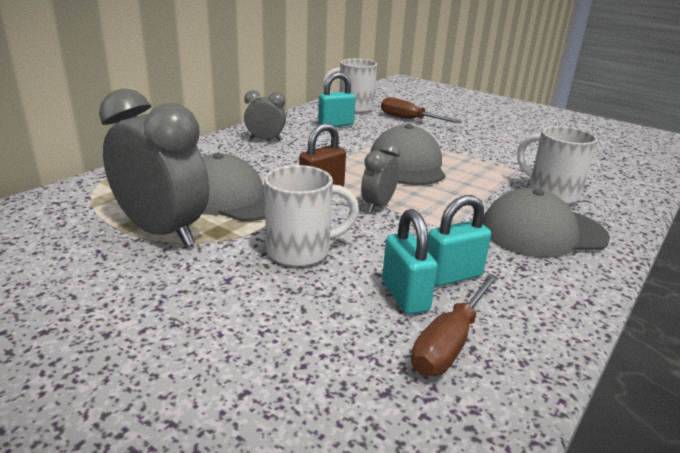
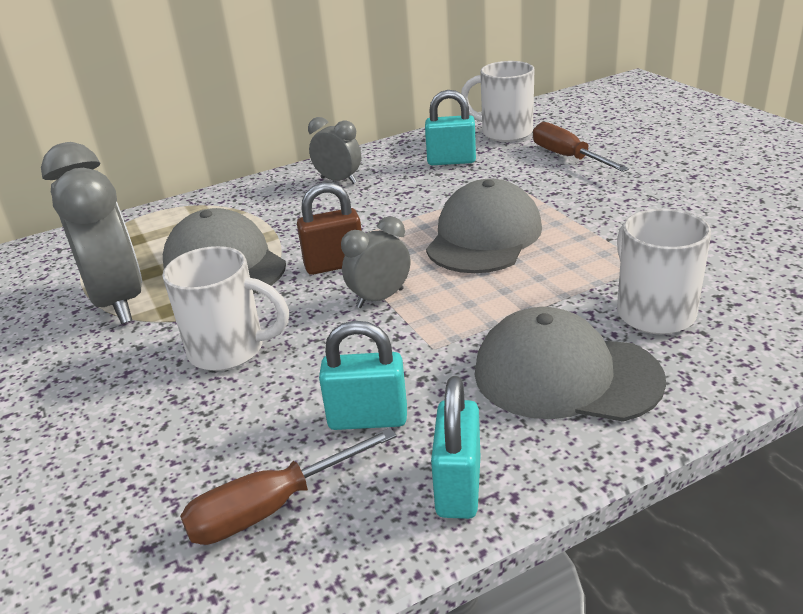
camera: 30 degrees right, 5 degrees up
(405, 296) = (283, 434): turquoise padlock -> turquoise padlock (458, 487)

